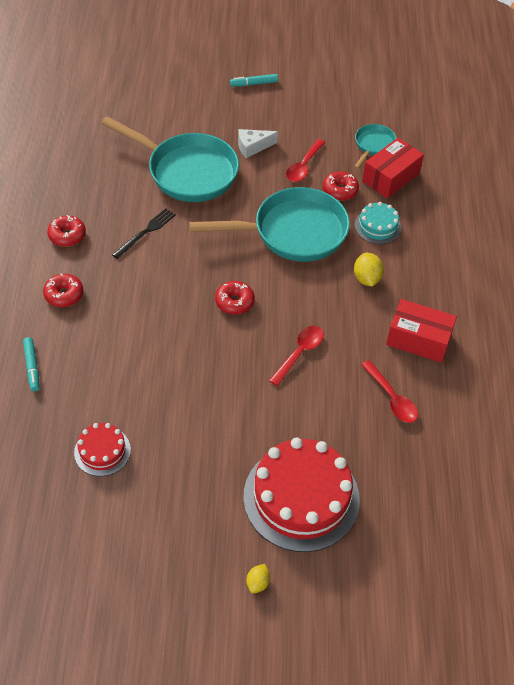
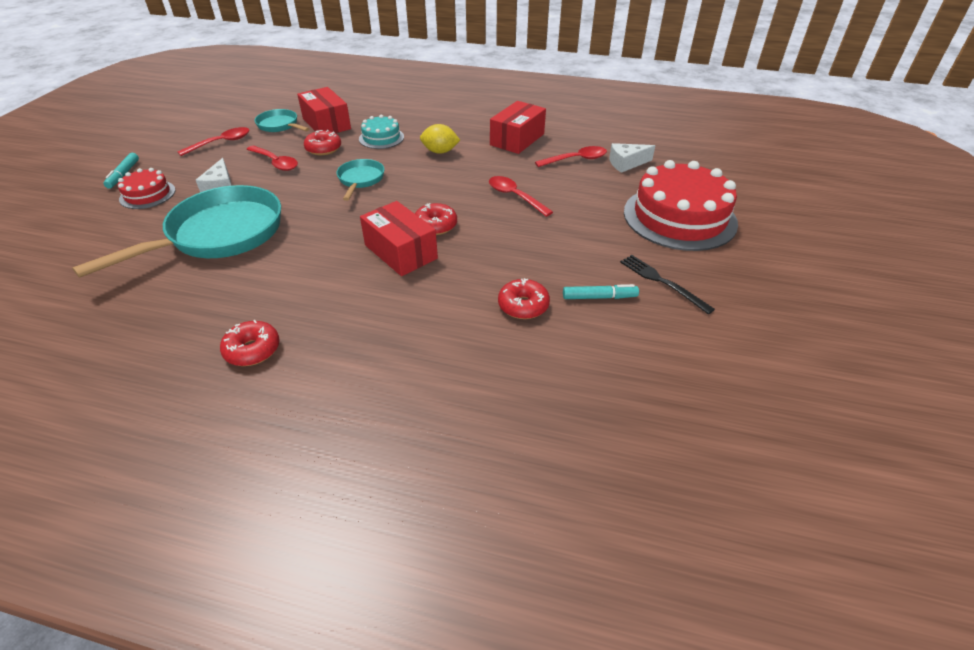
camera: 75 degrees left, 10 degrees down
(32, 367) = (477, 405): turquoise marker -> turquoise marker (599, 297)
(64, 295) = (361, 362): red donut -> red donut (523, 306)
(102, 451) = (622, 346): red cake -> red cake (147, 194)
(146, 232) = (295, 277): black fork -> black fork (662, 282)
(191, 287) = (401, 252): none -> red box
(258, 583) = (775, 253): yellow lemon -> none
(293, 232) = (360, 180): turquoise pan -> turquoise pan, size x0.48
(325, 119) = (221, 143): none -> red spoon
(400, 447) = (626, 163): none -> white cheese

